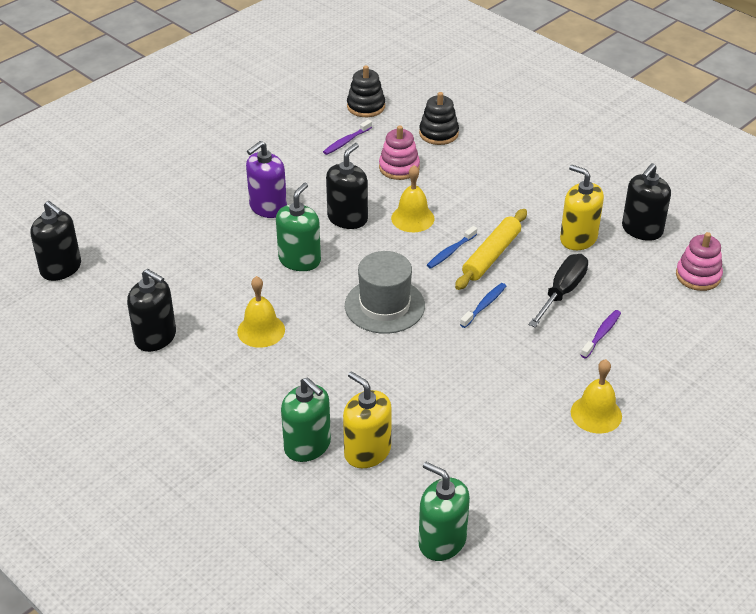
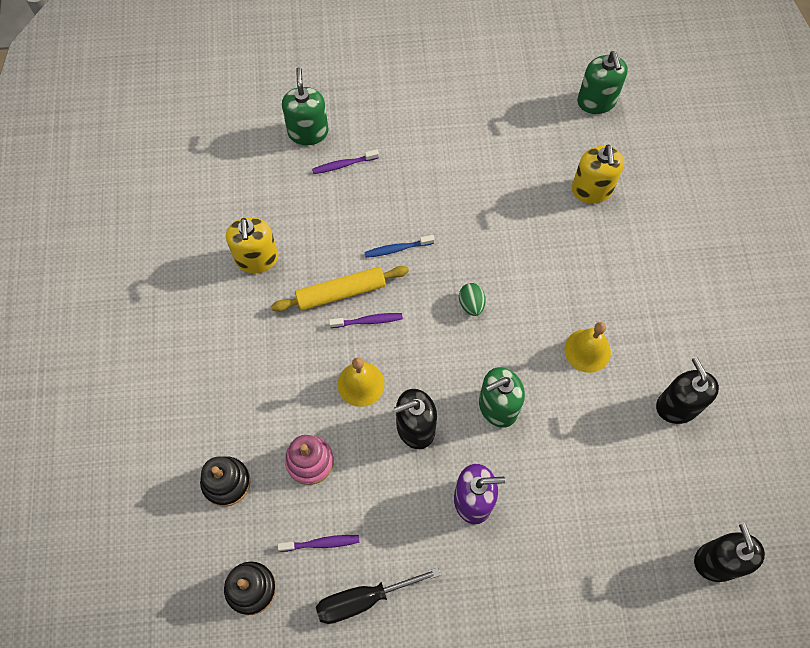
camera: 140 degrees left, 25 degrees up
(307, 445) = (628, 222): green soap dispenser -> green soap dispenser (308, 132)
(384, 305) = (471, 304): grey hat -> green egg
(450, 252) = (368, 321): blue toothbrush -> purple toothbrush
(562, 292) = (329, 218): black screwdriver -> black screwdriver (364, 599)
(596, 414) = (417, 113): yellow bell -> none
(642, 230) = (200, 230): black soap dispenser -> none
(698, 276) = (218, 160): pink stacking toy -> none

